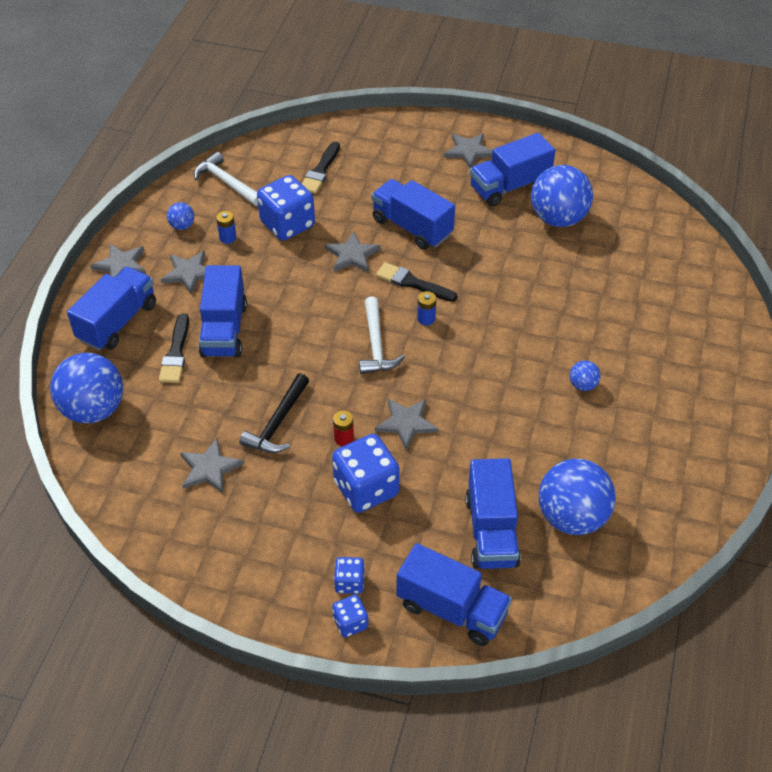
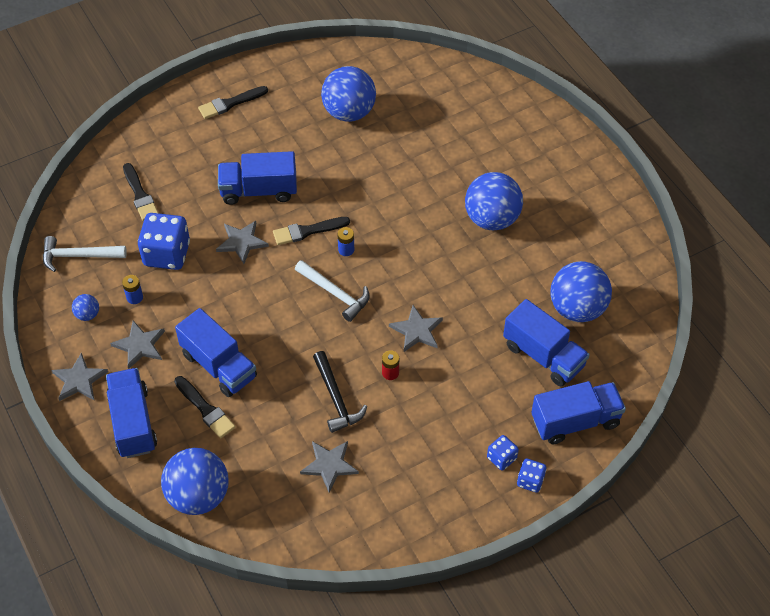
camera: 45 degrees left, 5 degrees up
(366, 488) = (442, 393): blue dice -> none
(469, 151) = (230, 103): grey star -> black brush
(509, 186) = (290, 111): blue truck -> none
(583, 385) = (492, 219): blue ball -> blue ball, size x2.25

